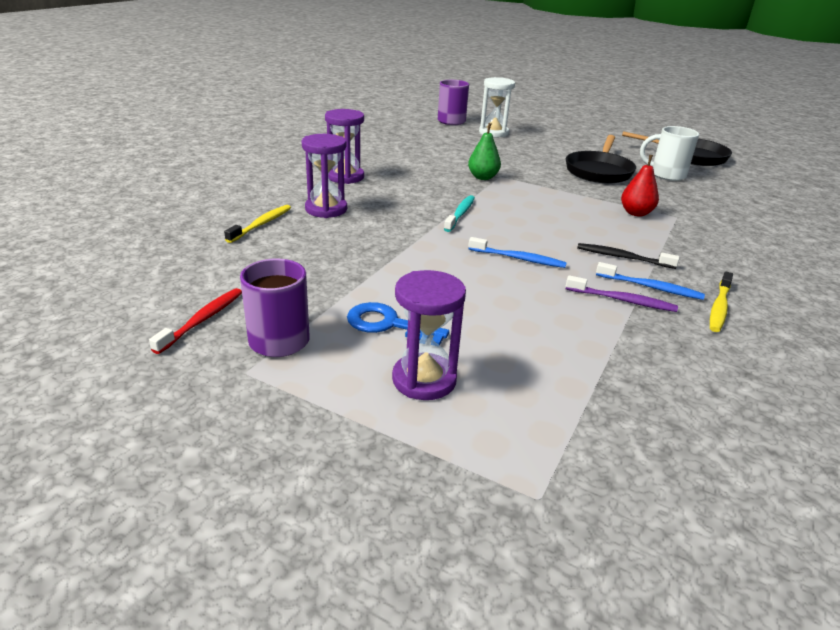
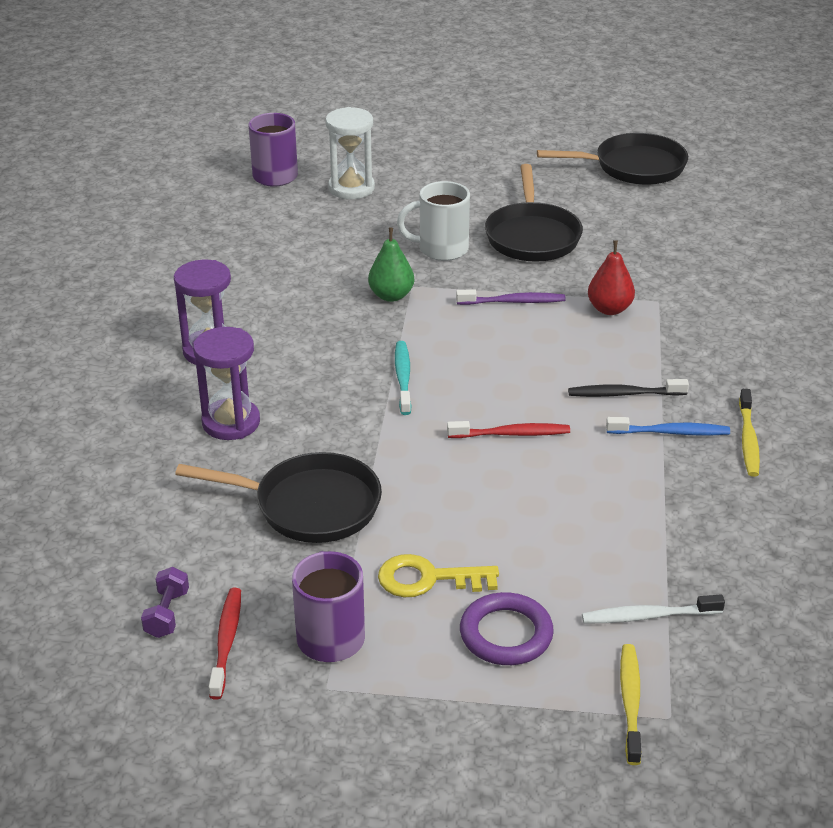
camera: 20 degrees left, 5 degrees up
(180, 292) = (167, 614): none -> purple dumbbell
(261, 224) = (170, 476): yellow toothbrush -> yellow toothbrush (630, 702)
(338, 261) = (310, 506): none -> black pan
(388, 324) = (428, 579): blue key -> yellow key
(424, 380) = (506, 634): purple hourglass -> purple ring
(518, 259) = (511, 434): blue toothbrush -> red toothbrush
(564, 405) = (648, 616): none -> white toothbrush
(622, 300) = (649, 462): purple toothbrush -> purple toothbrush (513, 302)
(666, 175) = (618, 218): white mug -> white mug (441, 249)

